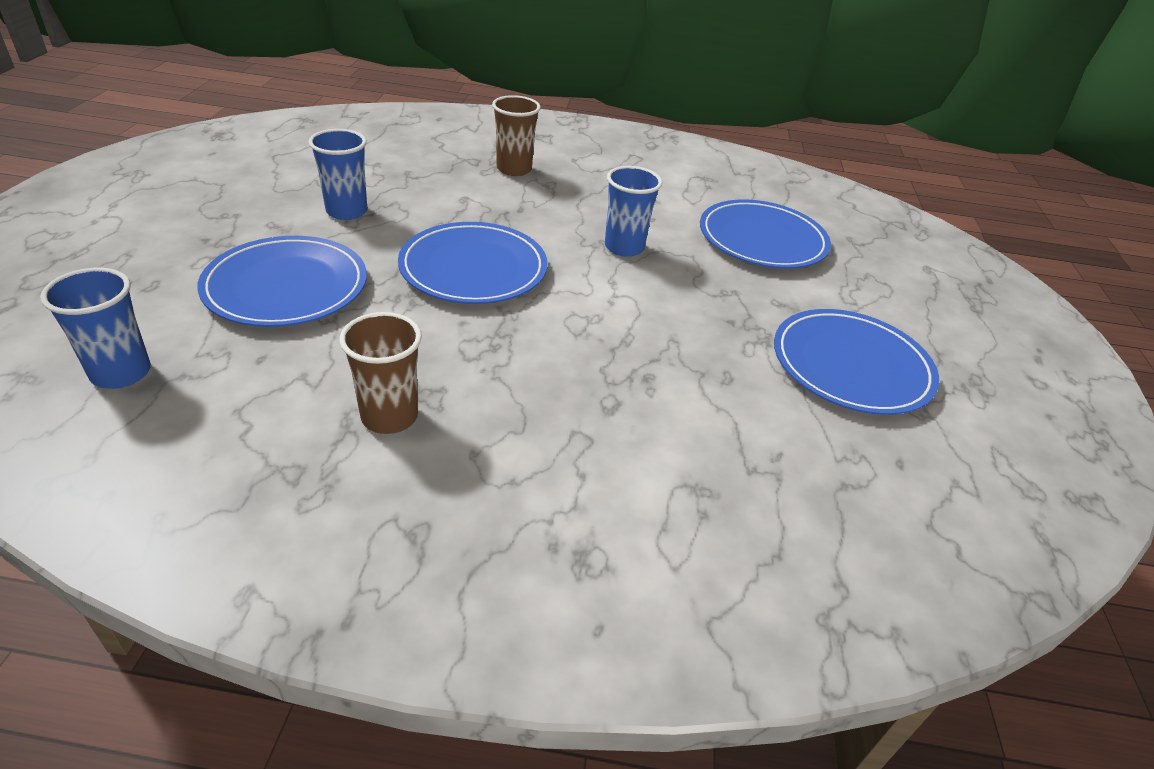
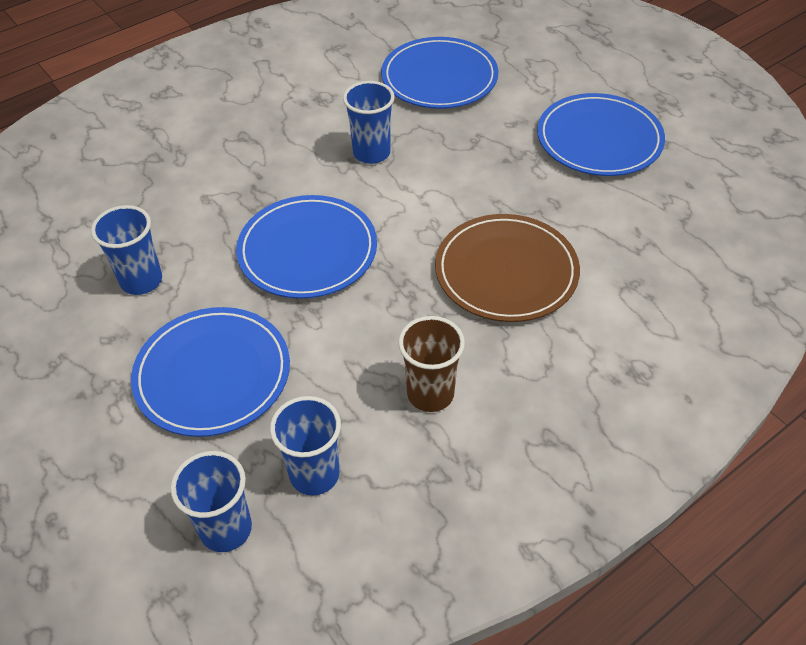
camera: 40 degrees left, 10 degrees up
(225, 393) = (314, 474): none -> blue cup
(514, 169) = (196, 142): brown cup -> none
(597, 390) = (506, 271): none -> brown plate

